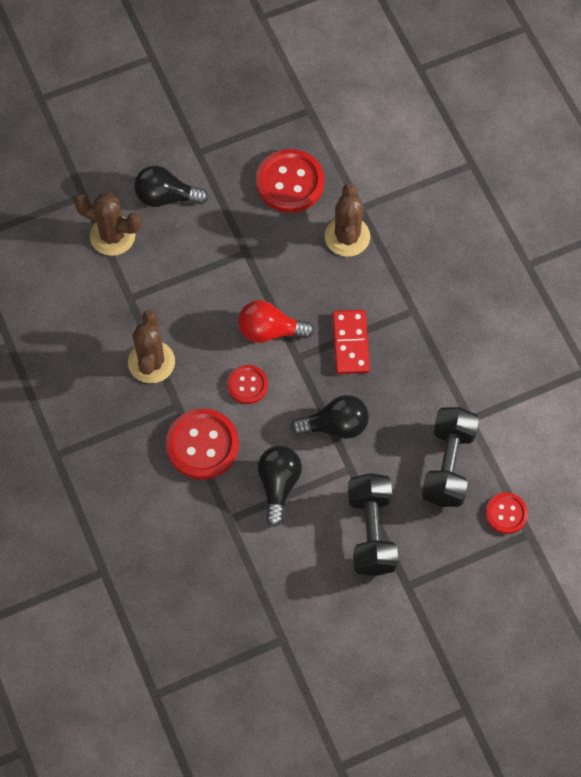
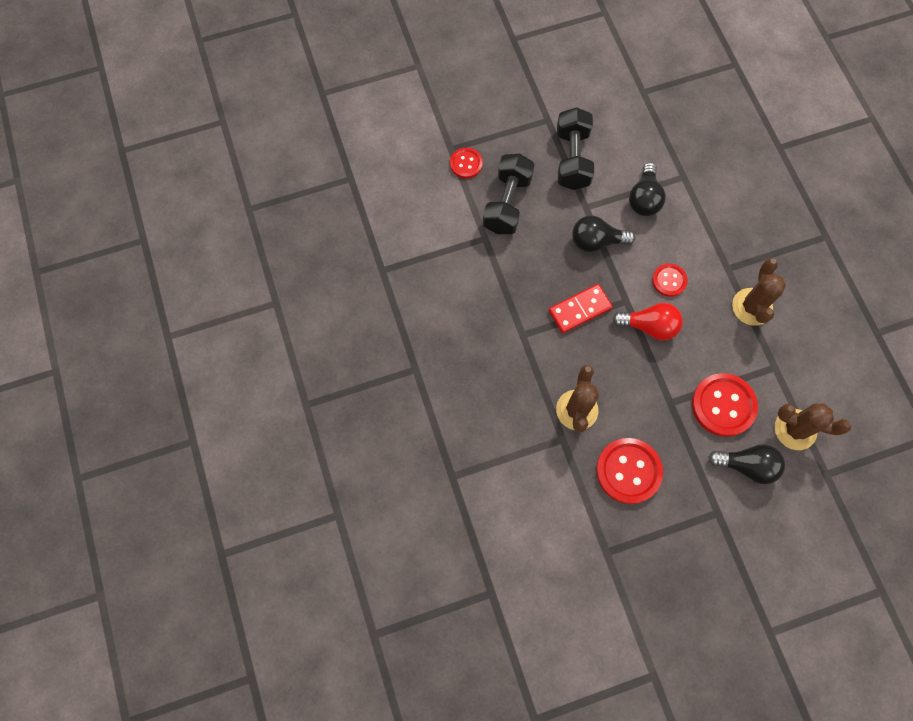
camera: 175 degrees left, 5 degrees up
(202, 445) = (706, 234): red button -> red button (723, 405)
(350, 343) = (579, 309): red domino -> red domino turned 60 degrees clockwise

